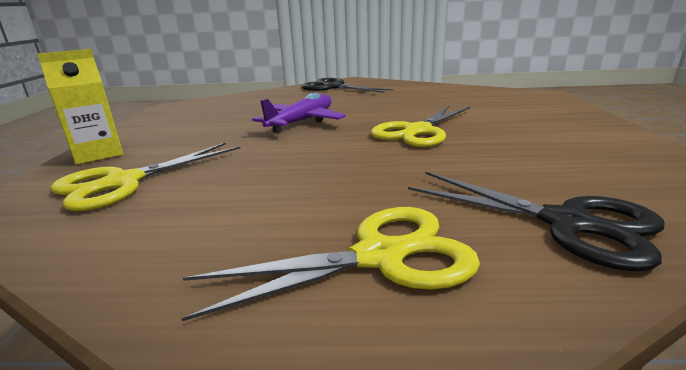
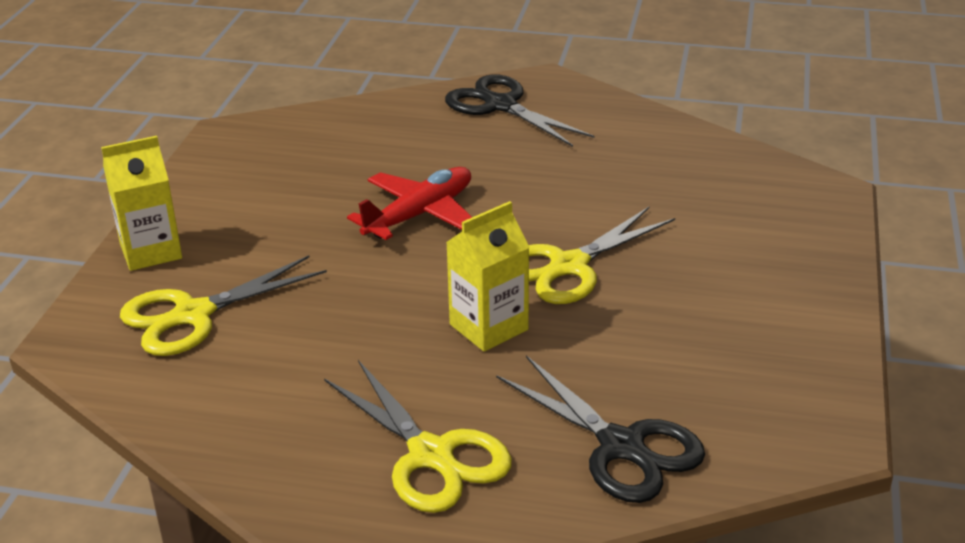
camera: 10 degrees right, 10 degrees up
(302, 122) = (420, 214): purple plane -> red plane
(379, 256) = (431, 455): yellow scissors -> yellow scissors turned 60 degrees clockwise
(380, 163) = (488, 327): none -> yellow carton

